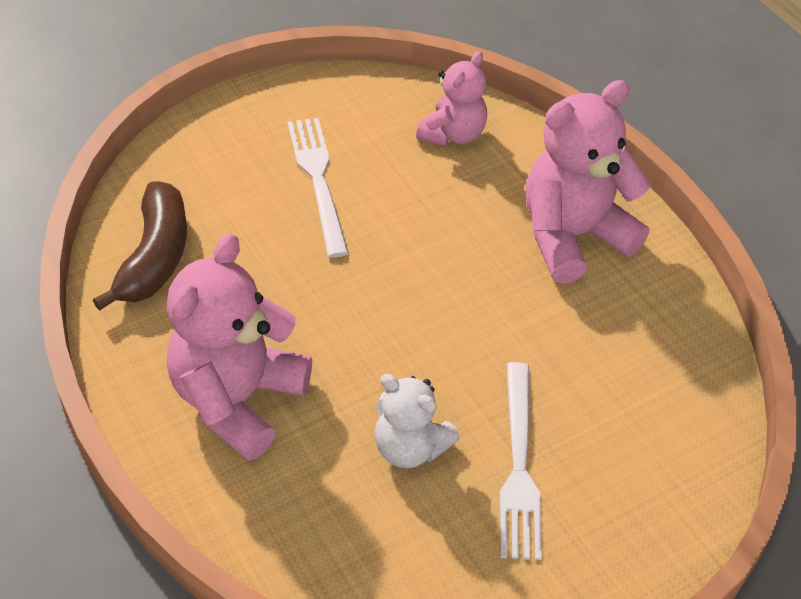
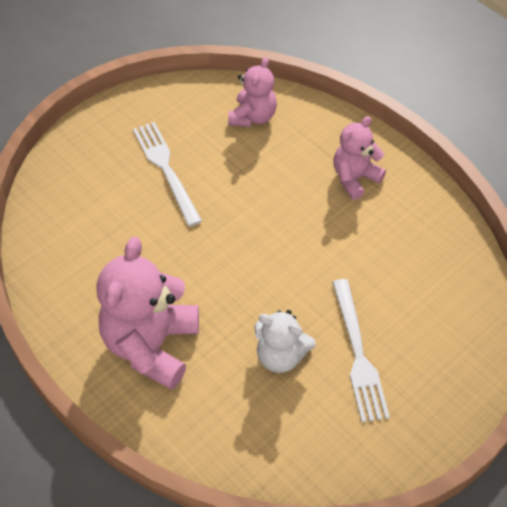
camera: 10 degrees left, 5 degrees up
(154, 257) = (63, 250): brown banana -> none
(573, 236) = (354, 178): pink teddy bear -> pink teddy bear, size x0.59

